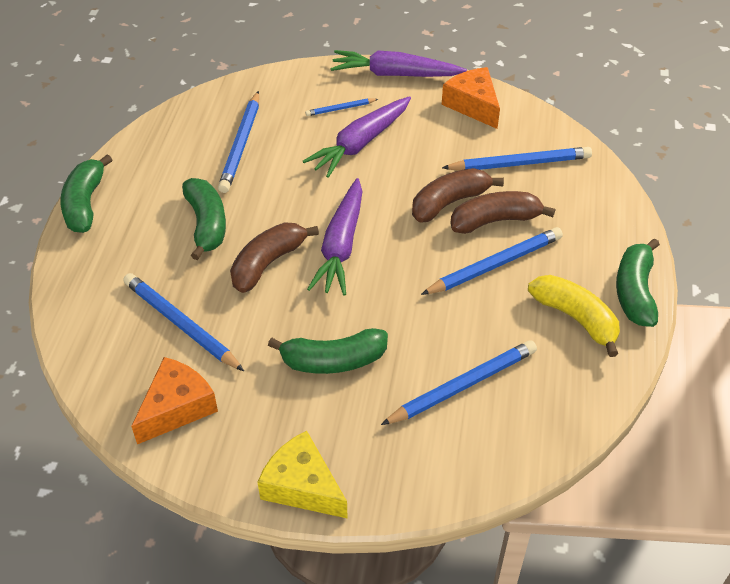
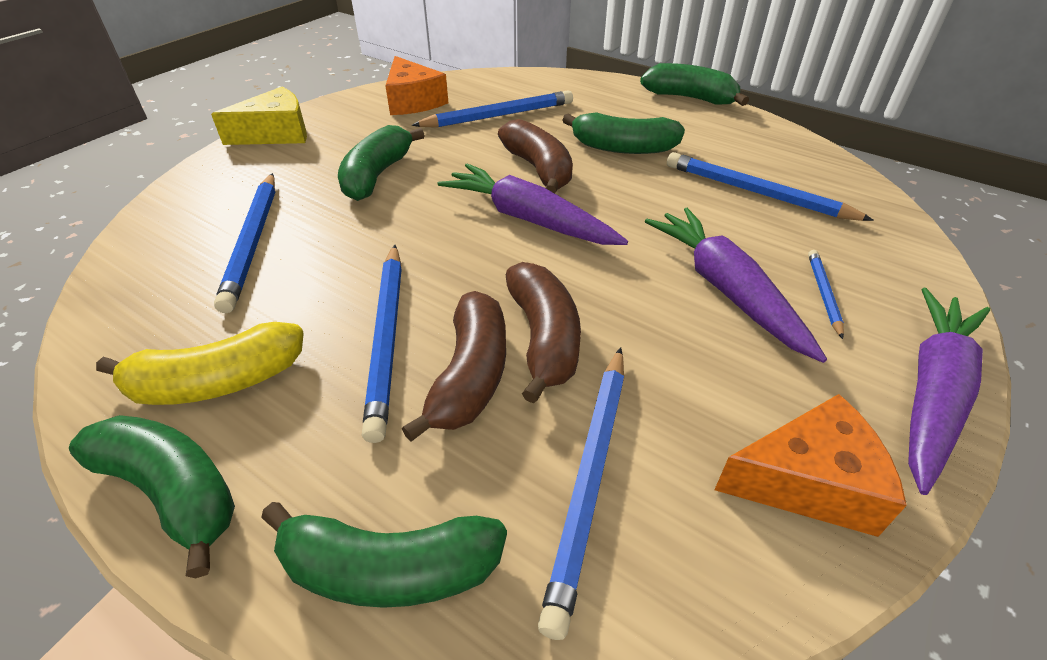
camera: 115 degrees right, 5 degrees down
(602, 206) = (389, 568): none -> green banana

